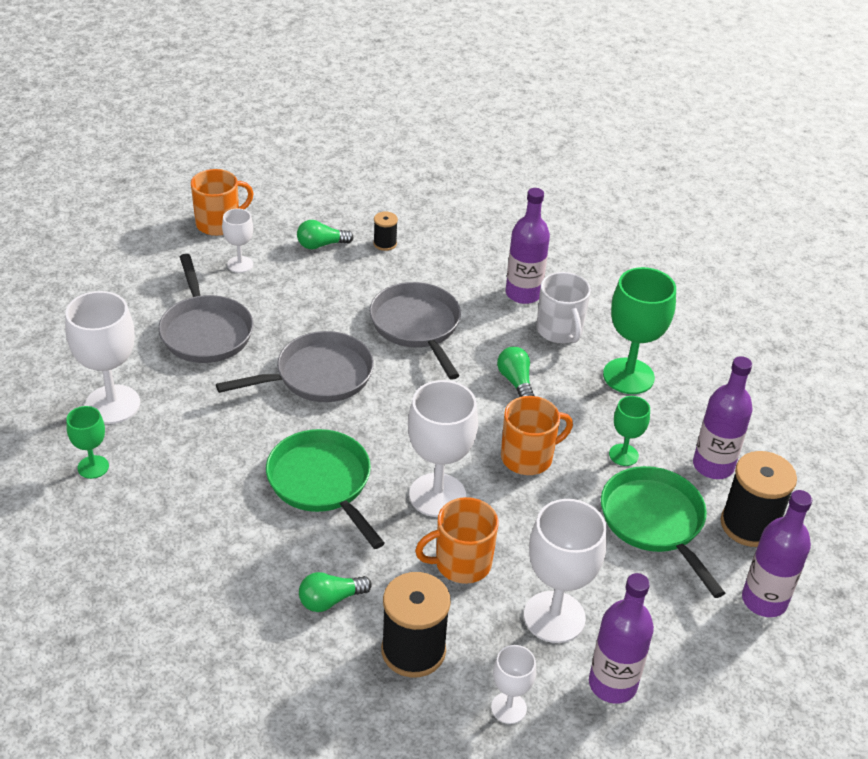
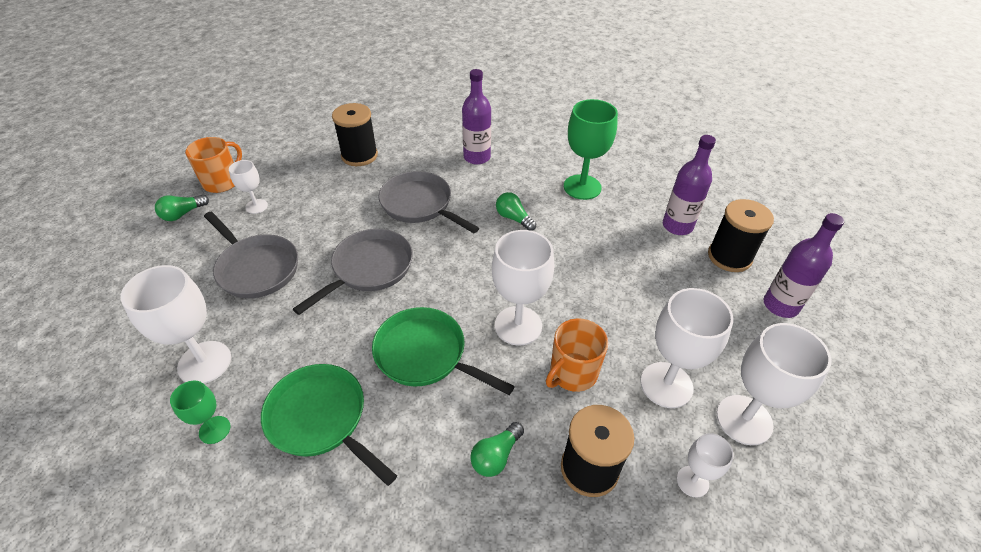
camera: 25 degrees left, 5 degrees up
(321, 245) = (312, 171): green light bulb -> green light bulb (183, 214)
(385, 243) = (359, 155): black spool -> black spool, size x2.00
(528, 457) = (560, 269): orange mug -> none
(560, 331) = (518, 173): white mug -> none
(612, 684) = (744, 420): purple bottle -> white goblet
(623, 455) = (619, 241): green goblet -> none
(655, 522) = (674, 280): green pan -> green pan (321, 419)

